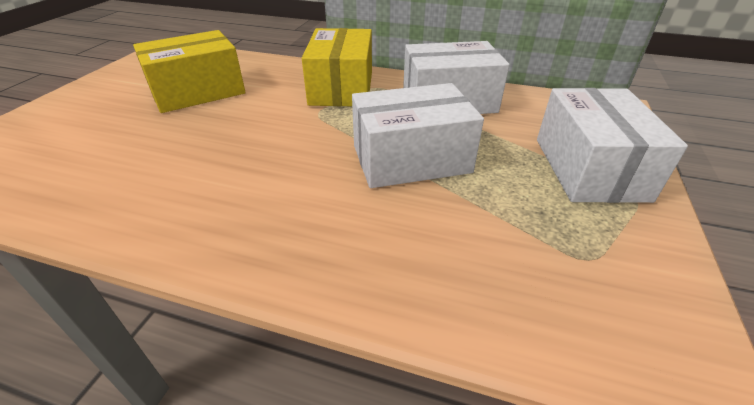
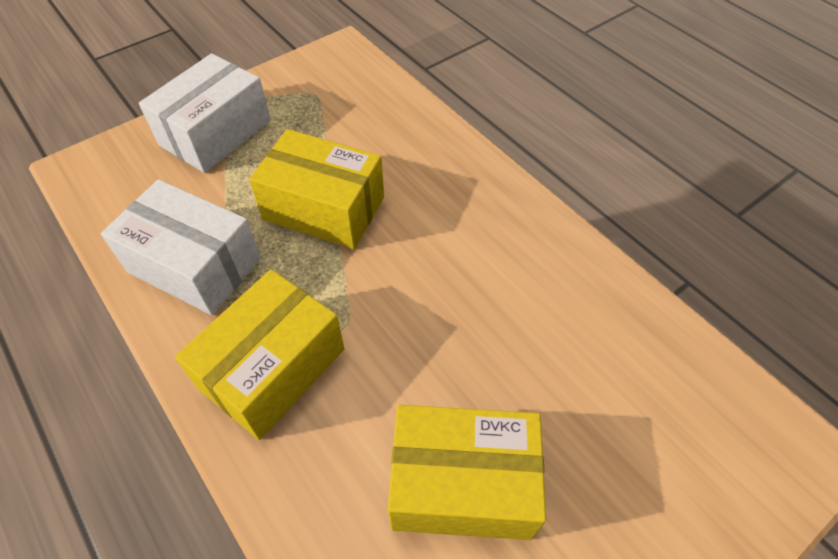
camera: 145 degrees left, 15 degrees up
(411, 159) = (324, 208): white box -> yellow box

